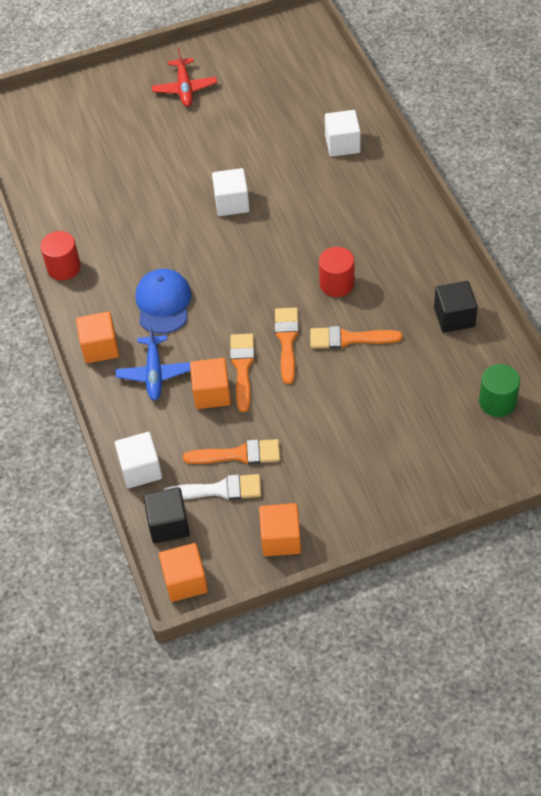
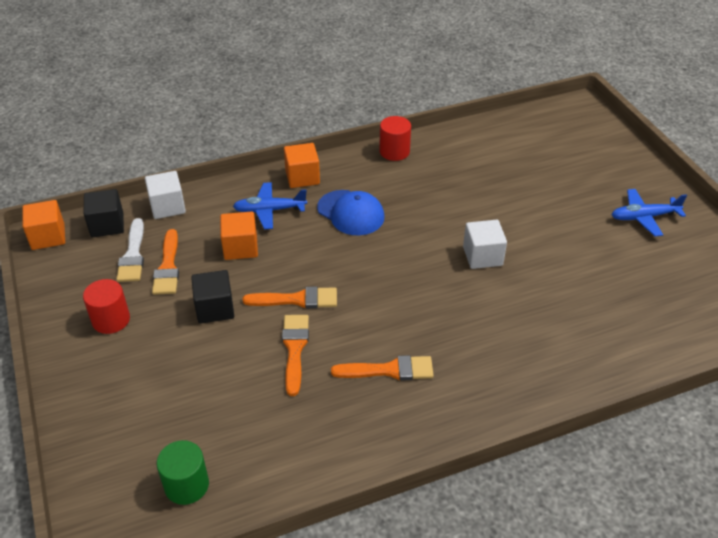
camera: 85 degrees right, 10 degrees down
(163, 303) = (350, 213): blue cap -> blue cap turned 45 degrees clockwise
(184, 88) = (643, 217): red plane -> blue plane
(242, 367) = (268, 268): orange brush -> orange brush (389, 370)
(281, 539) = (68, 296): orange cube -> none
(337, 284) = (371, 340): red cylinder -> red cylinder (111, 320)
(342, 144) = (586, 347): white cube -> none
(454, 317) = (317, 448): black cube -> black cube (215, 308)

